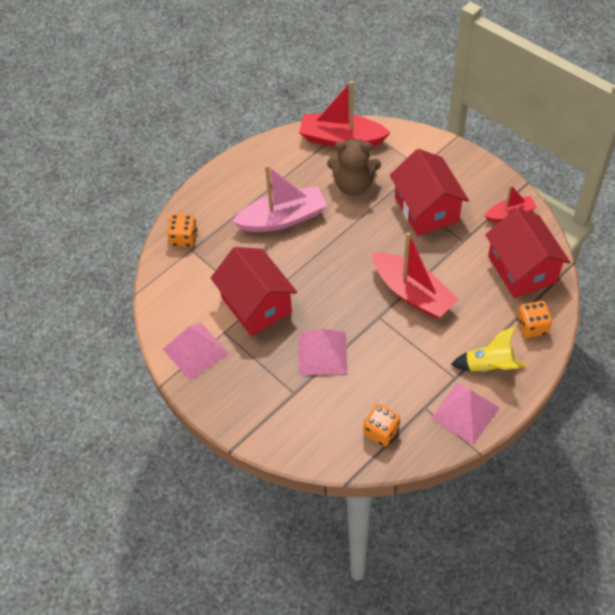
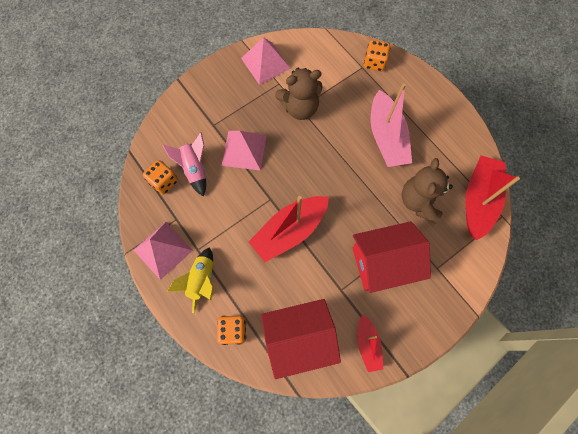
camera: 95 degrees right, 15 degrees up
(256, 305) = (300, 108): red house -> brown teddy bear
(358, 401) = (194, 169): none -> pink rocket

